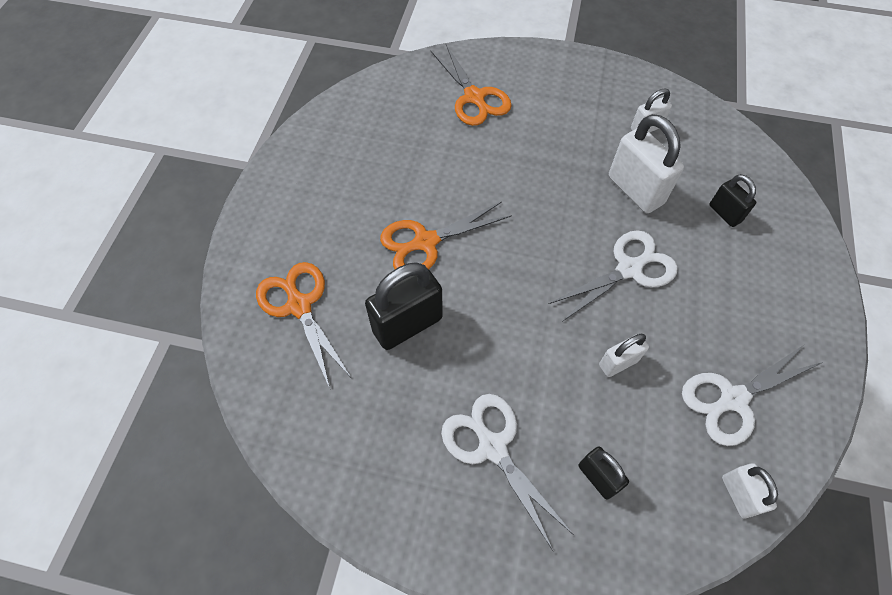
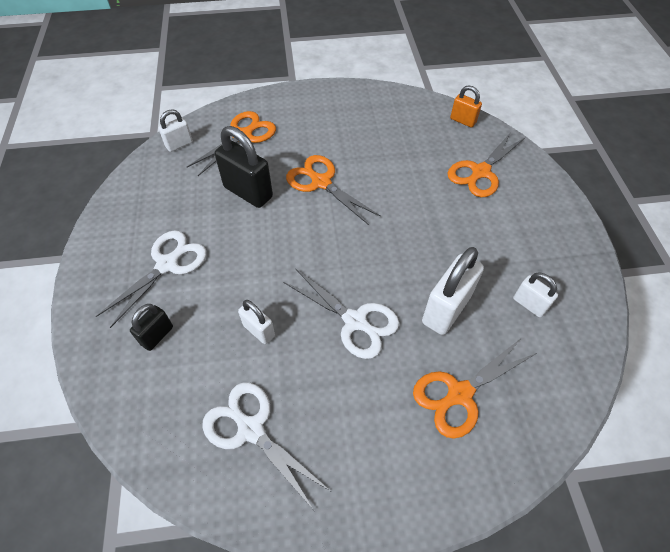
camera: 70 degrees right, 5 degrees down
(392, 82) = (463, 121): none -> orange padlock
(724, 213) = (459, 394): black padlock -> orange scissors
(738, 495) = (161, 445): white padlock -> white padlock (179, 144)

